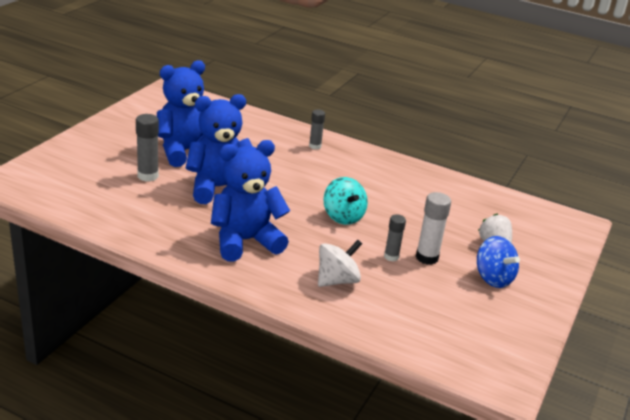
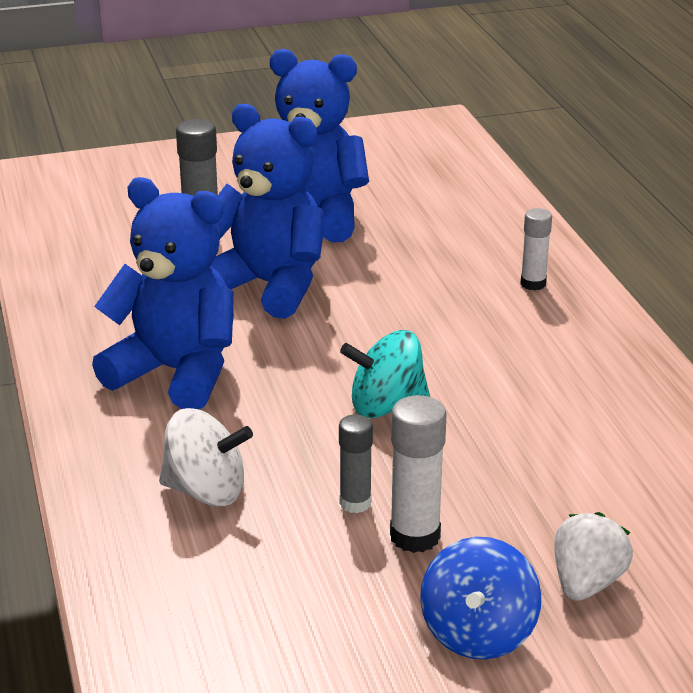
camera: 50 degrees right, 0 degrees up
(315, 146) = (533, 284): grey glue stick -> white glue stick
(343, 216) = (386, 406): turquoise spinning top -> turquoise spinning top turned 60 degrees clockwise

